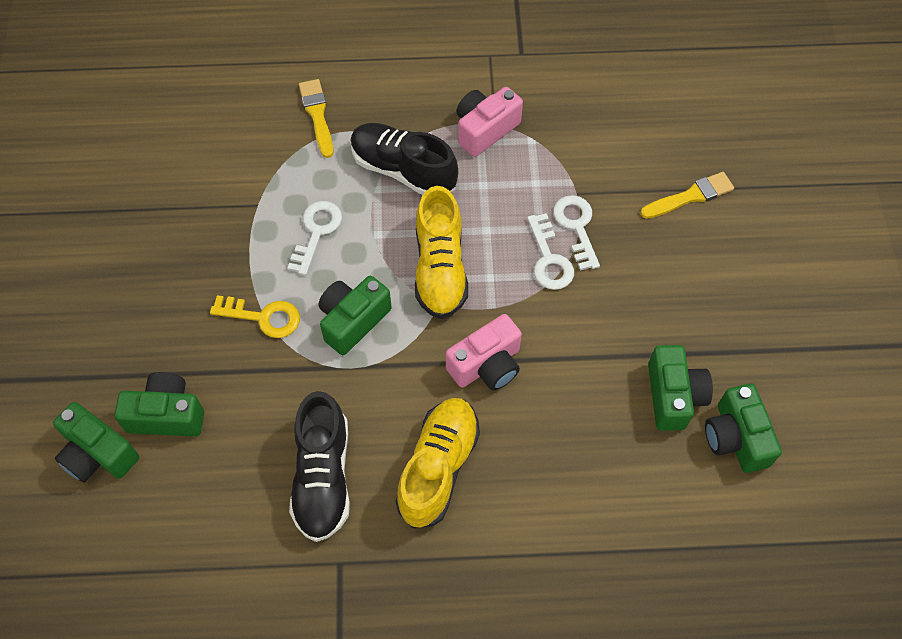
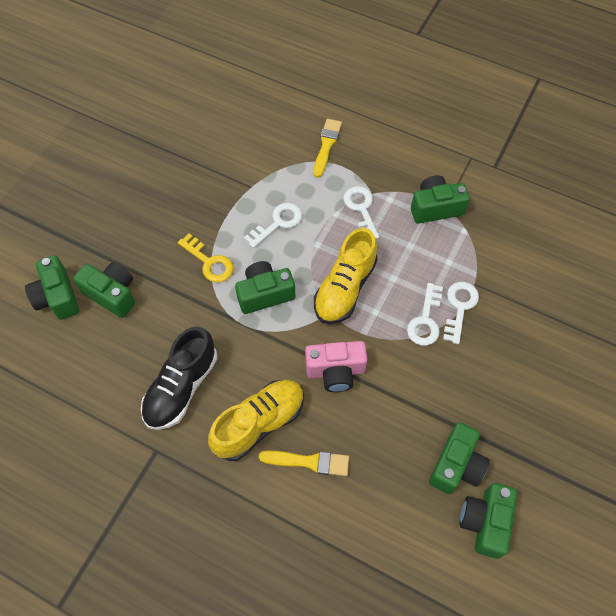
camera: 30 degrees right, 0 degrees up
(403, 170) = (361, 209): black shoe -> white key
(485, 130) = (435, 208): pink camera -> green camera
(690, 196) = (560, 327): yellow brush -> yellow brush (309, 462)

